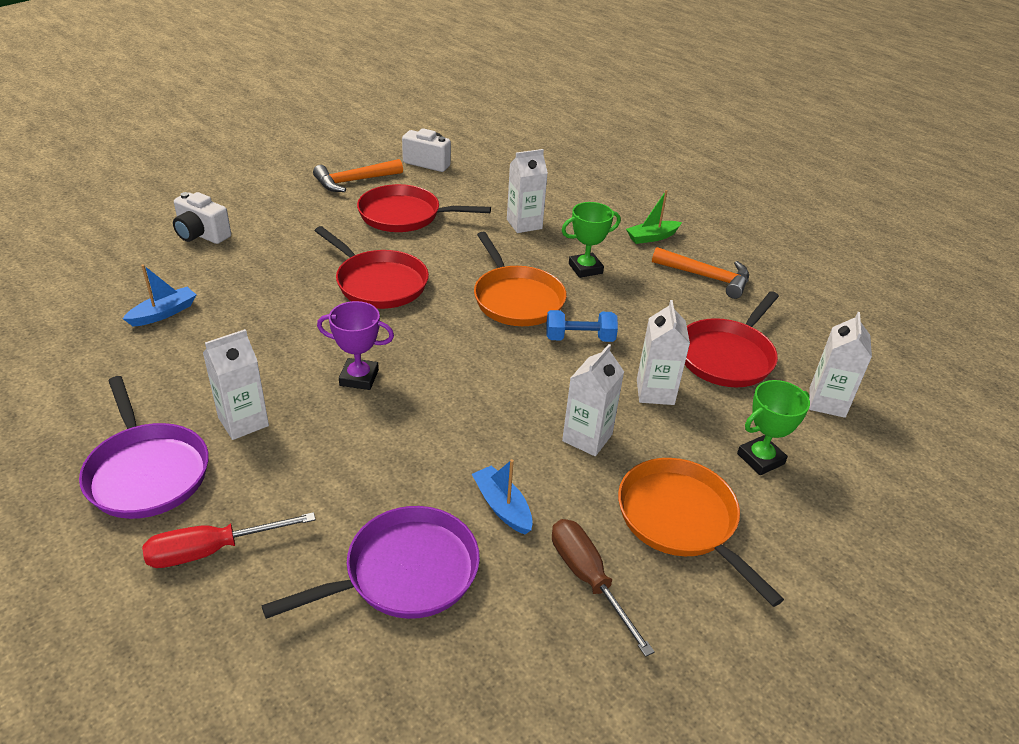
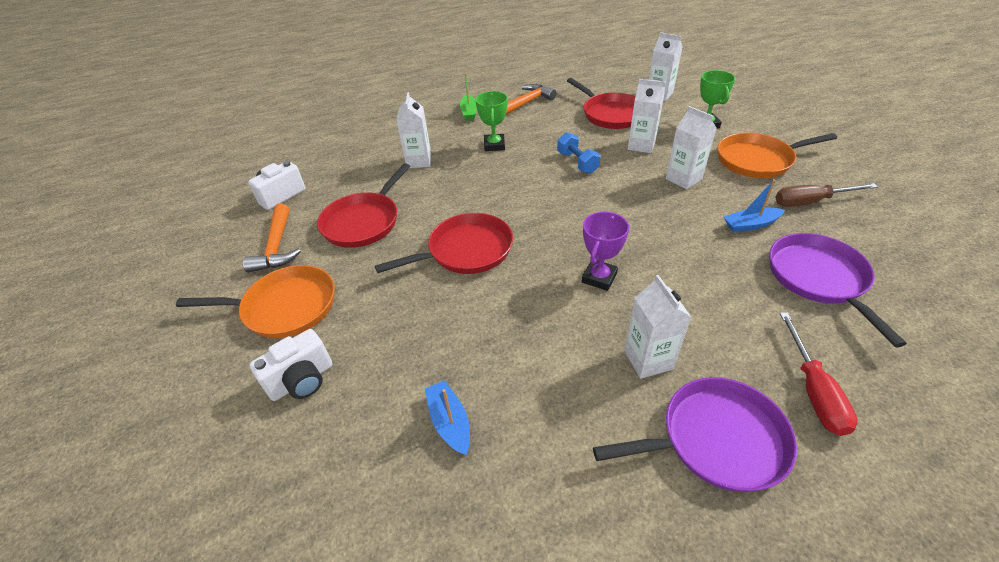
camera: 65 degrees left, 5 degrees up
(516, 299) = (520, 181): orange pan -> orange pan (285, 307)
(579, 338) = (577, 163): blue dumbbell -> blue dumbbell turned 45 degrees counterclockwise

